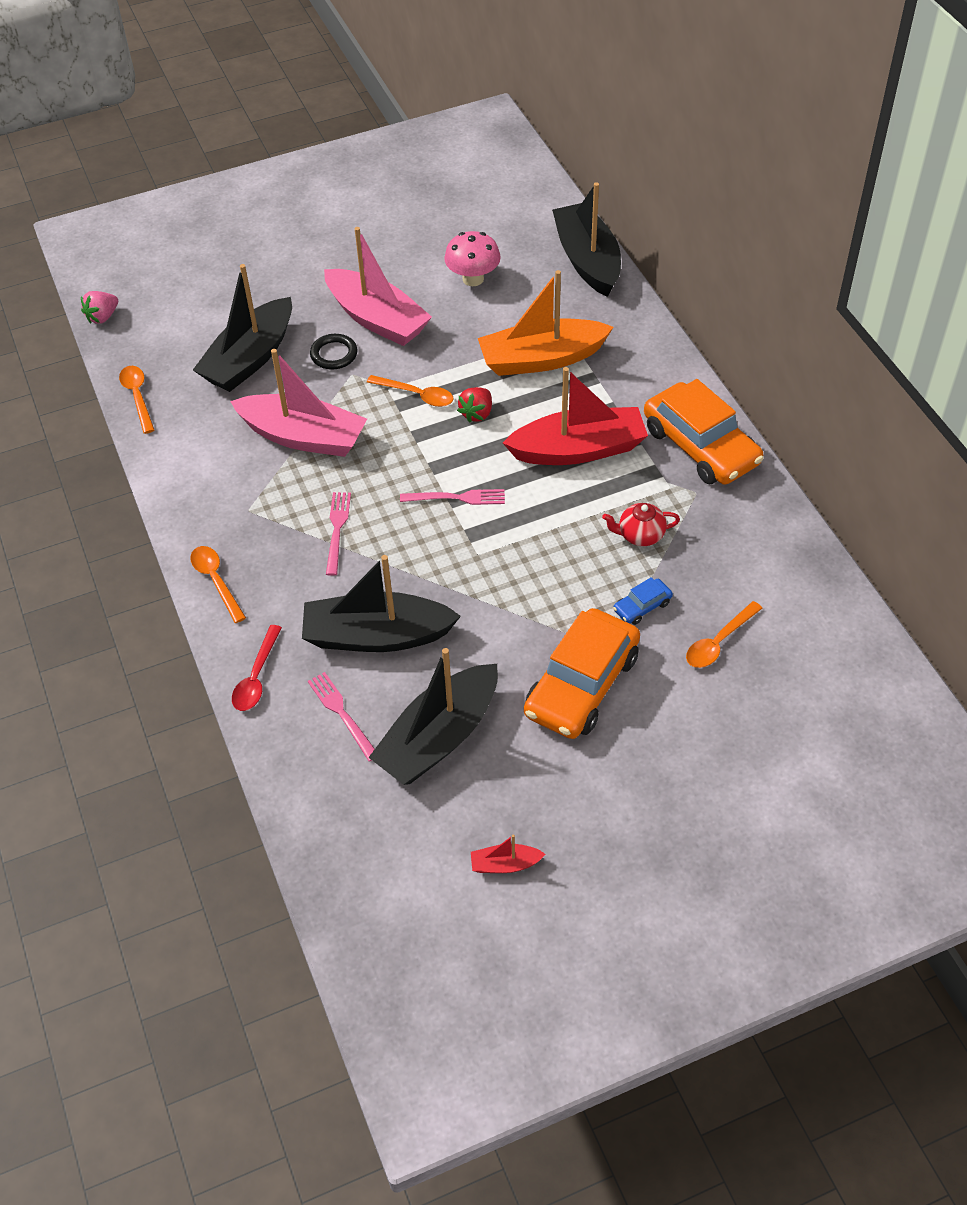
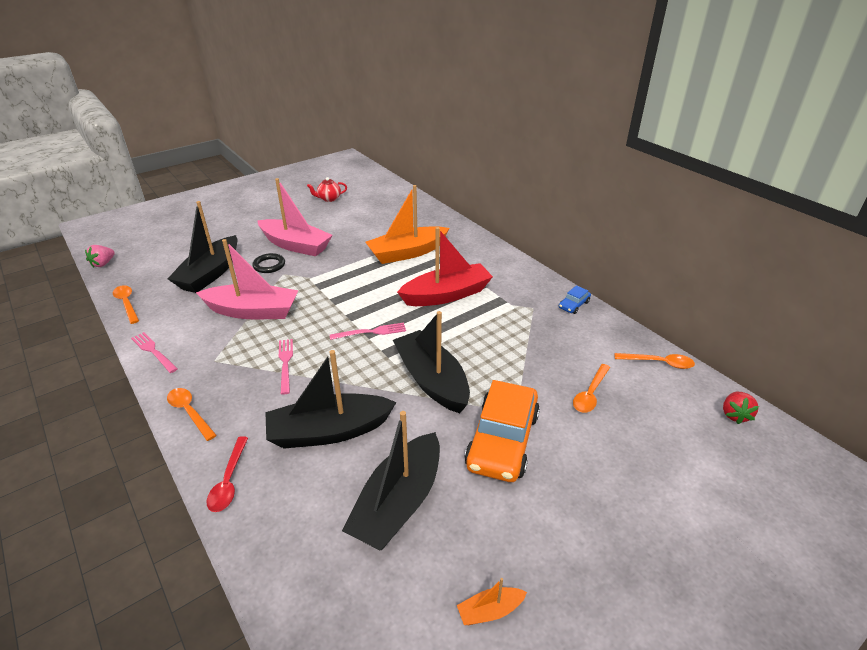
camera: 15 degrees left, 15 degrees down
(341, 713) = (308, 498): pink fork -> pink fork (153, 351)
(416, 395) = (329, 279): orange spoon -> orange spoon (658, 363)
(473, 279) = (353, 221): pink mushroom -> none
(477, 413) = (373, 284): red strawberry -> red strawberry (734, 415)
(505, 864) = (490, 611): red boat -> orange boat
(587, 260) = (420, 207): black boat -> black boat (432, 380)
(640, 535) = (506, 336): red teapot -> red teapot (329, 199)
(642, 606) = (526, 379): blue car -> blue car (574, 305)
(700, 446) = (524, 283): orange car -> none

